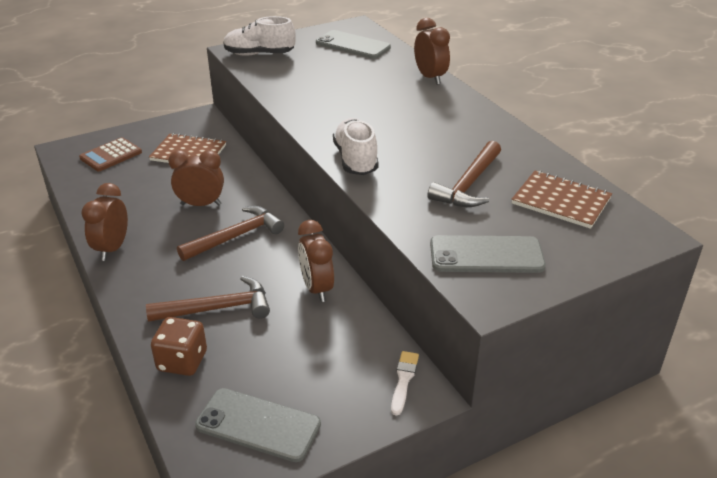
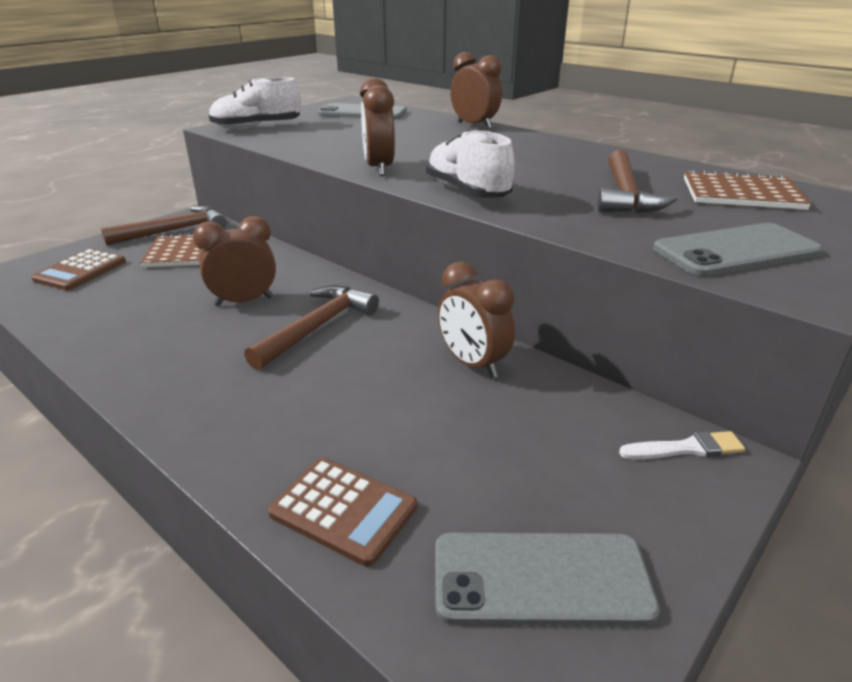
camera: 20 degrees left, 5 degrees down
(112, 248) = (135, 376): brown clock -> brown clock (379, 169)
(182, 361) = (343, 510): brown dice -> brown calculator
(217, 308) = (350, 419): brown hammer -> brown hammer (174, 231)
(404, 380) = (686, 448): white brush -> white brush turned 90 degrees clockwise

